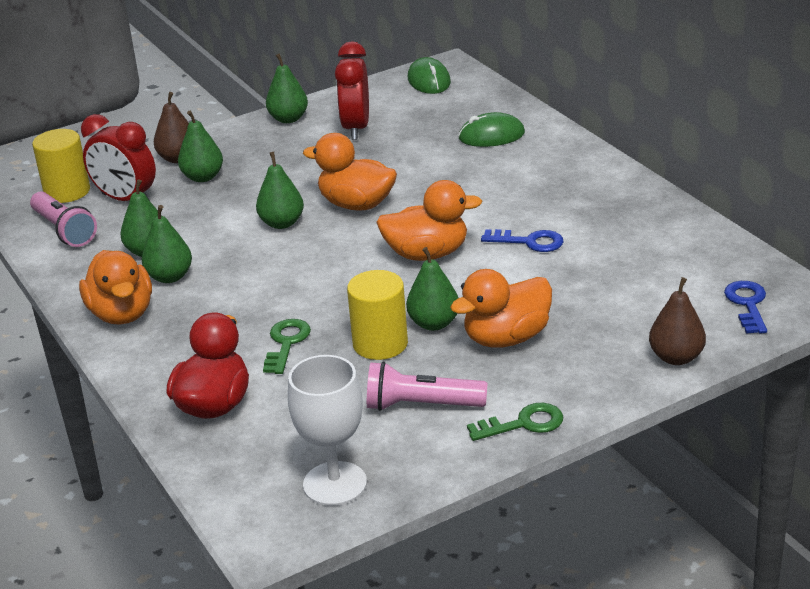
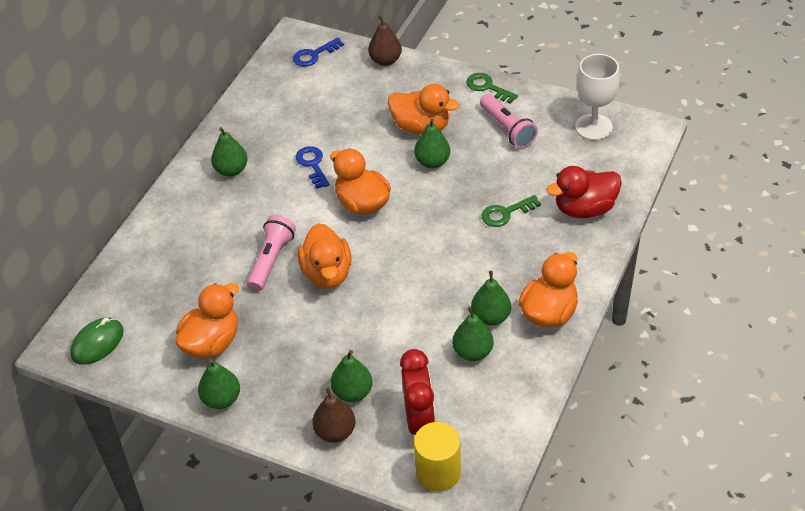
camera: 125 degrees left, 15 degrees up
(64, 230) = (489, 427): pink flashlight -> pink flashlight (271, 260)
(282, 223) = (381, 299): green pear -> green pear (231, 170)
(356, 128) = (212, 342): red clock -> orange duck
(380, 344) = (471, 173): yellow cylinder -> none
(491, 136) = (177, 253): green mouse -> none

